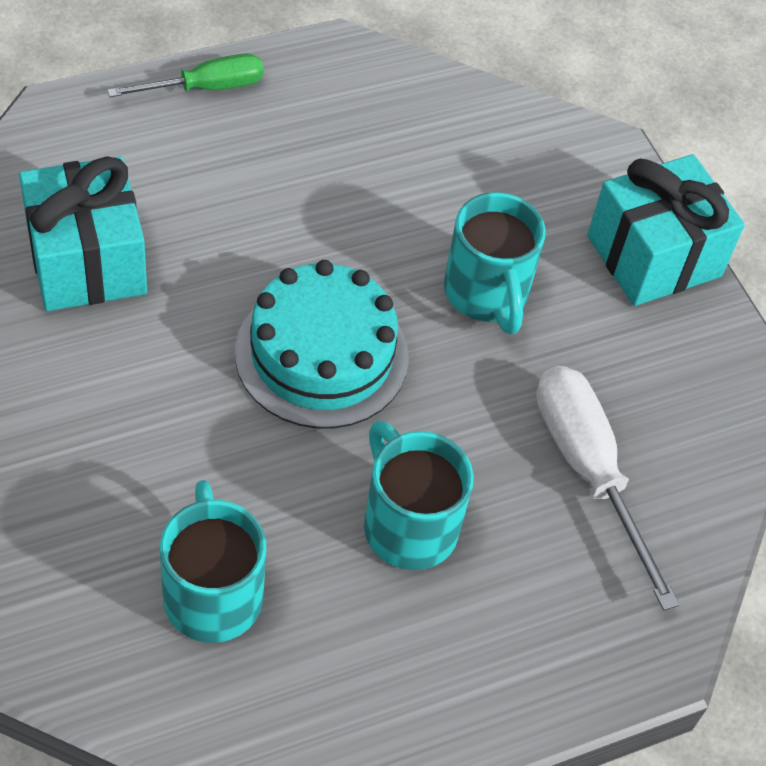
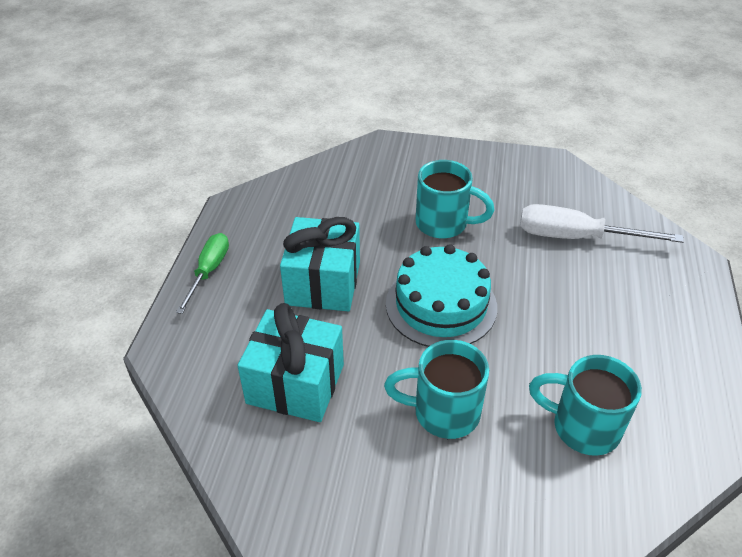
camera: 50 degrees left, 10 degrees down
(408, 525) = (576, 319): turquoise mug -> turquoise mug (443, 412)
(654, 256) = (460, 159): turquoise gift -> turquoise gift (323, 283)

